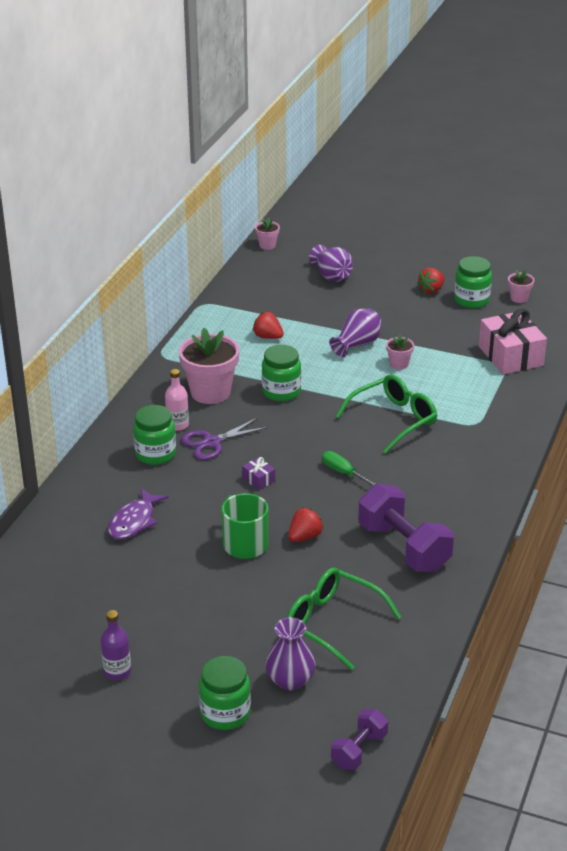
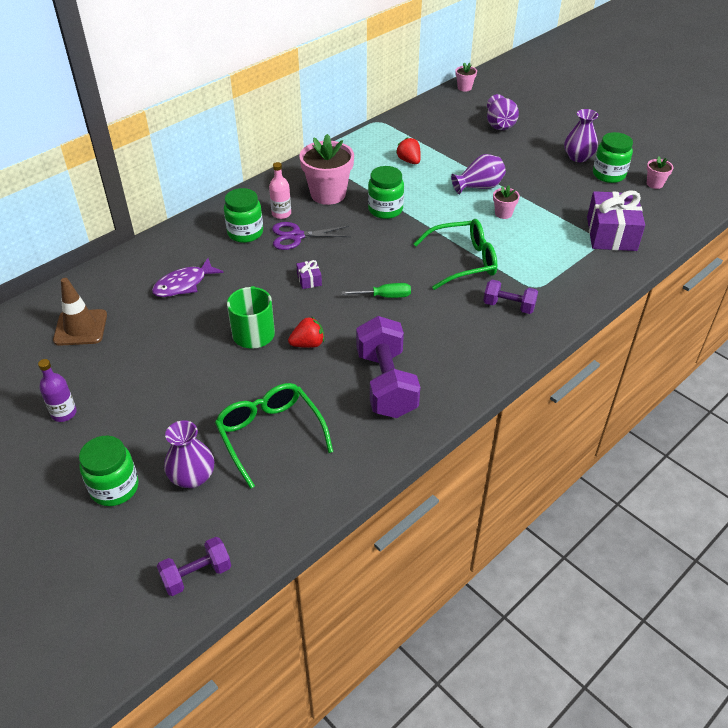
camera: 25 degrees right, 10 degrees up
(62, 593) = (80, 328): none -> brown traffic cone
(344, 473) = (384, 296): green screwdriver -> green screwdriver turned 105 degrees clockwise
(431, 290) = (578, 157): red strawberry -> purple vase
(464, 448) = (509, 306): none -> purple dumbbell
(510, 356) = (611, 234): pink gift -> purple gift

